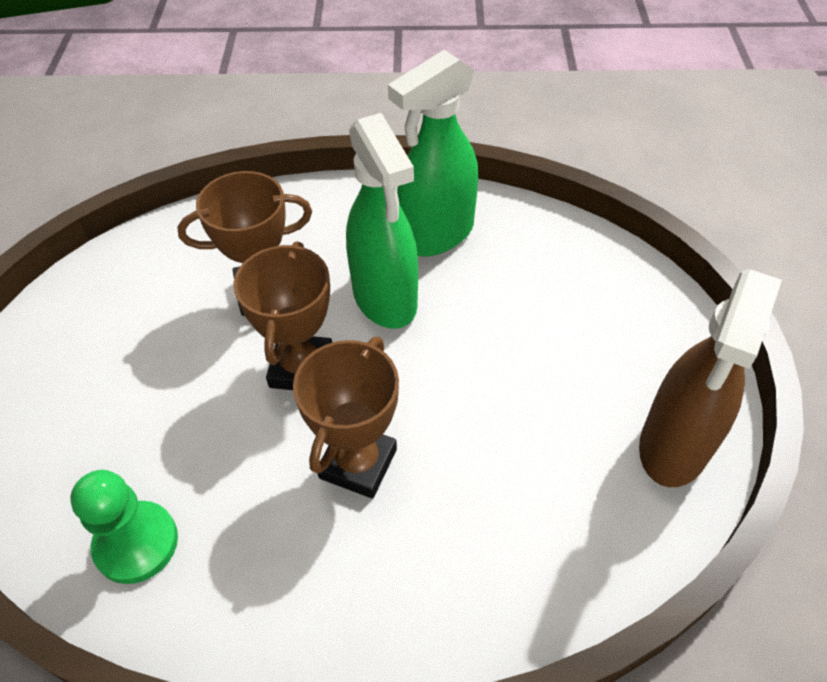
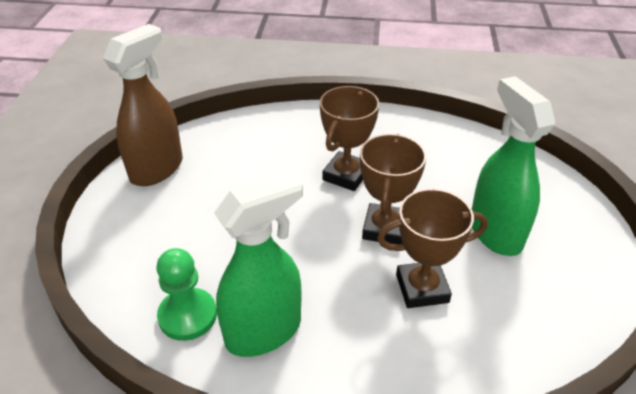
camera: 175 degrees left, 10 degrees down
(136, 543) = (466, 152): green pawn -> green pawn (187, 316)
(385, 299) = (319, 273): green spray bottle -> green spray bottle (495, 232)

